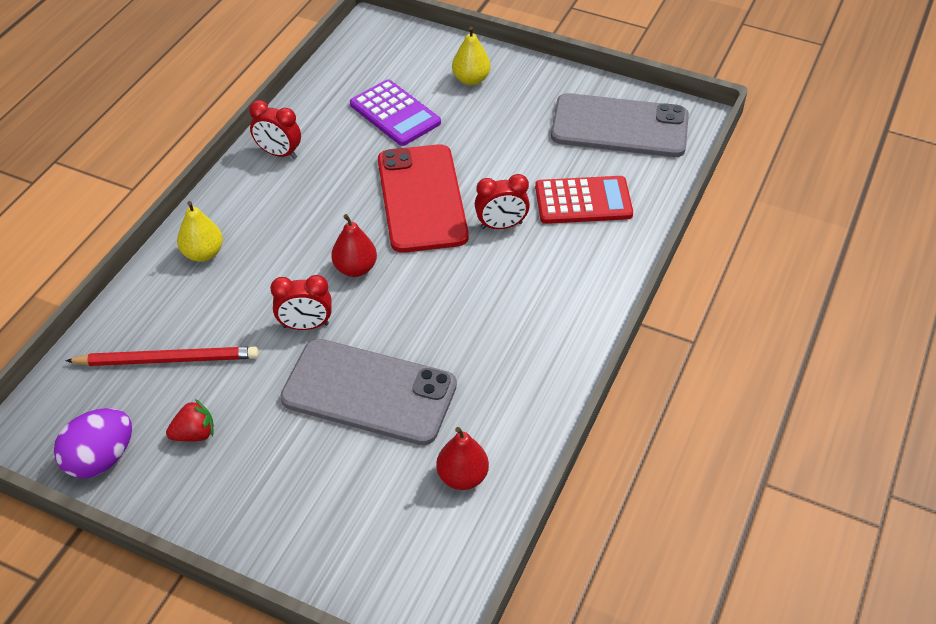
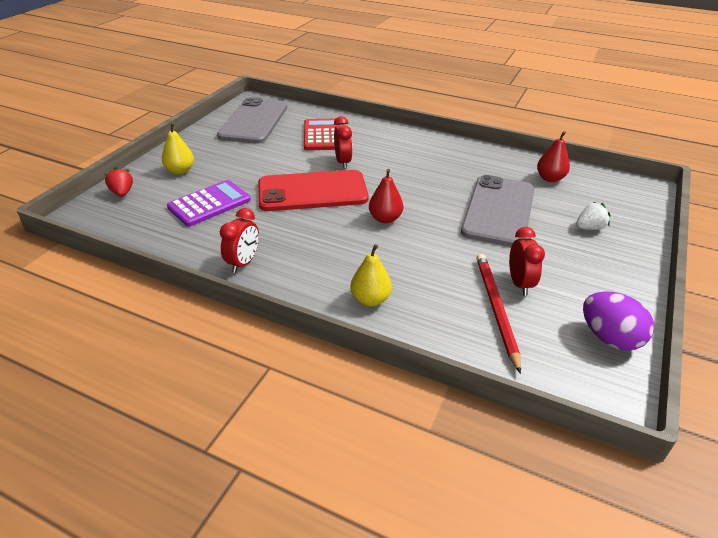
camera: 90 degrees left, 10 degrees down
(194, 434) = (563, 287): red strawberry -> red strawberry (122, 193)
(305, 325) = (445, 239): red clock -> red clock (519, 283)
(319, 497) = (589, 228): none -> white strawberry

